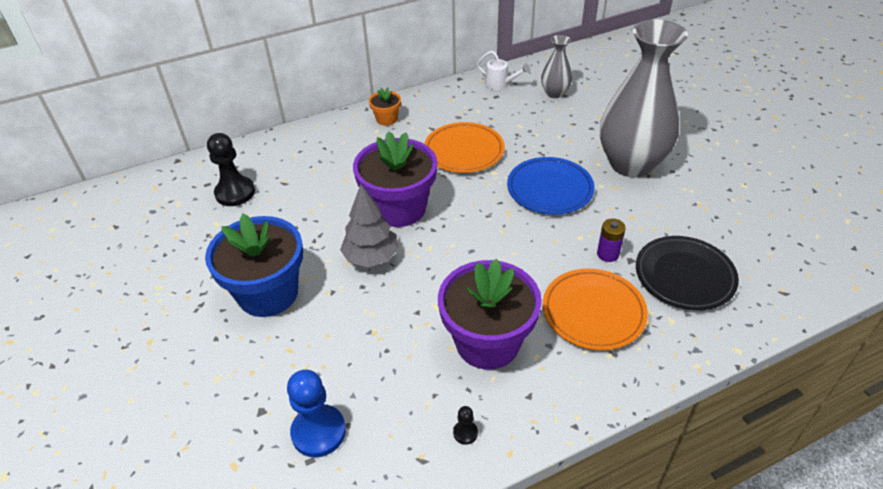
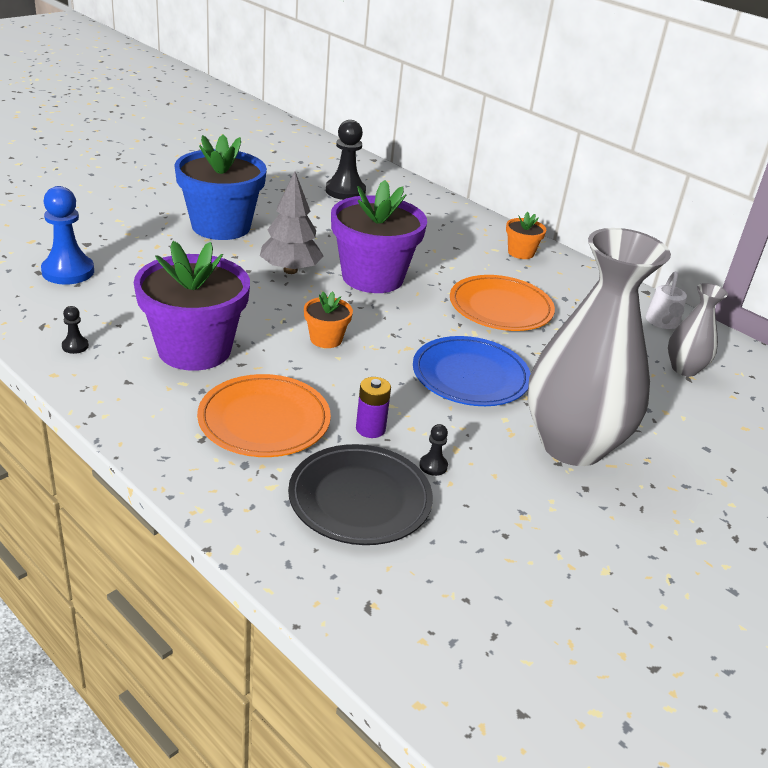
camera: 65 degrees right, 10 degrees down
(487, 255) = (326, 339): none -> orange flower pot
(650, 232) = (433, 466): none -> black pawn

